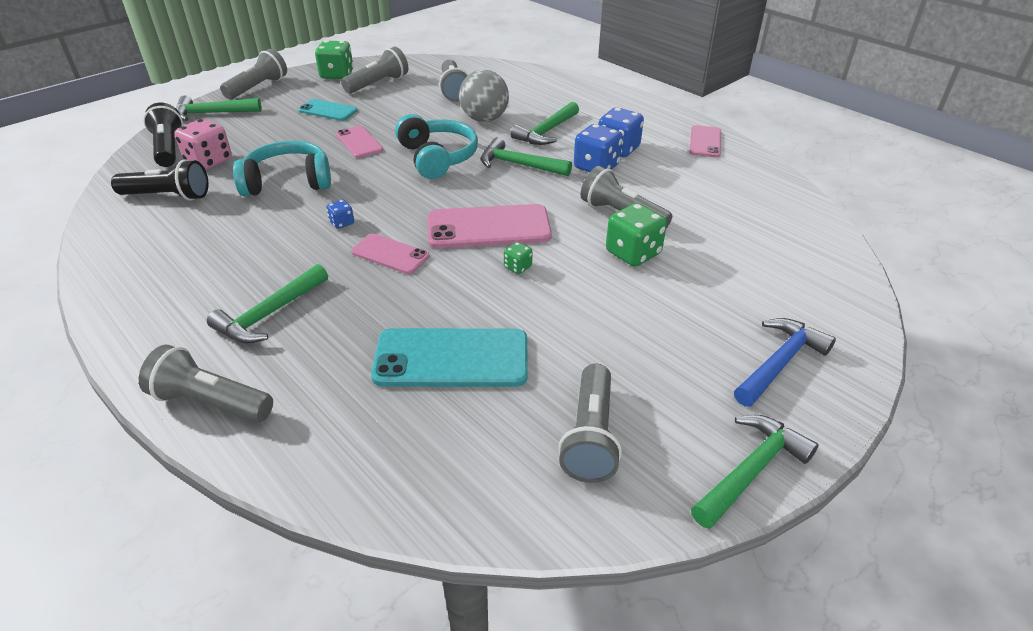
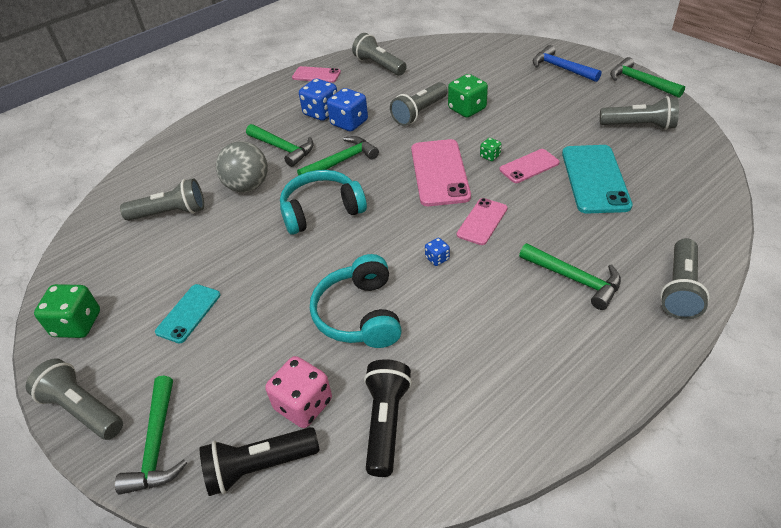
camera: 85 degrees left, 5 degrees up
(359, 142) = (279, 271): pink phone -> pink phone (529, 166)
(378, 84) = (126, 278): grey flashlight -> grey flashlight (379, 66)
(519, 165) = (341, 161): green hammer -> green hammer turned 150 degrees counterclockwise

